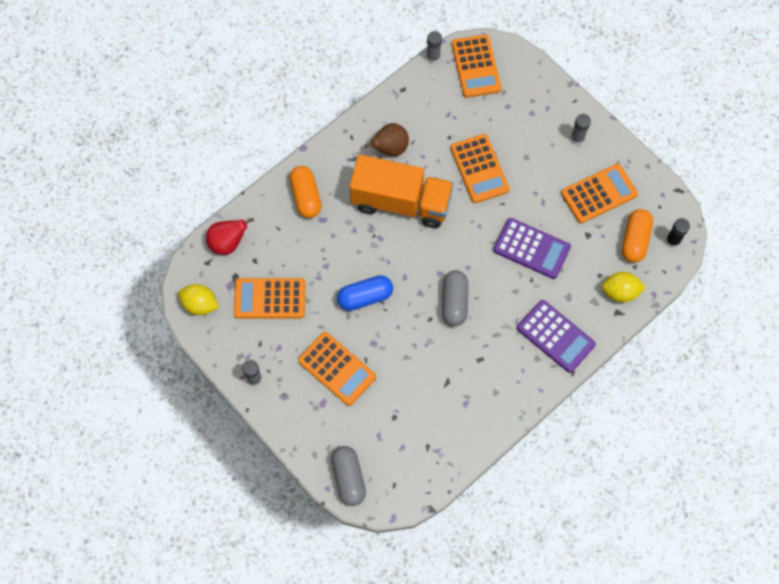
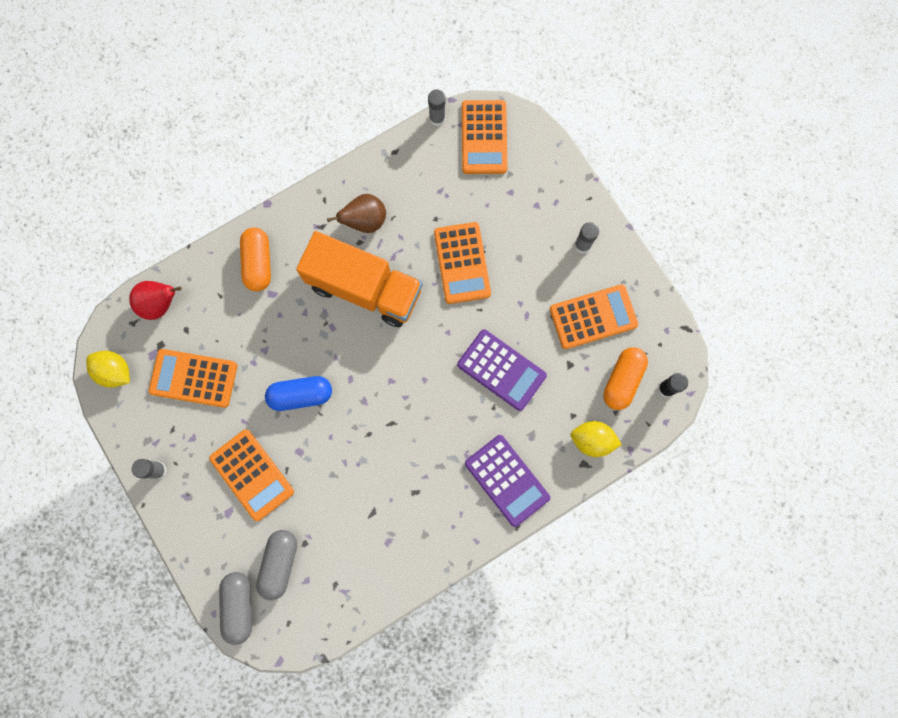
camera: 10 degrees right, 10 degrees up
(454, 302) = (400, 419): grey capsule -> grey capsule (280, 563)

